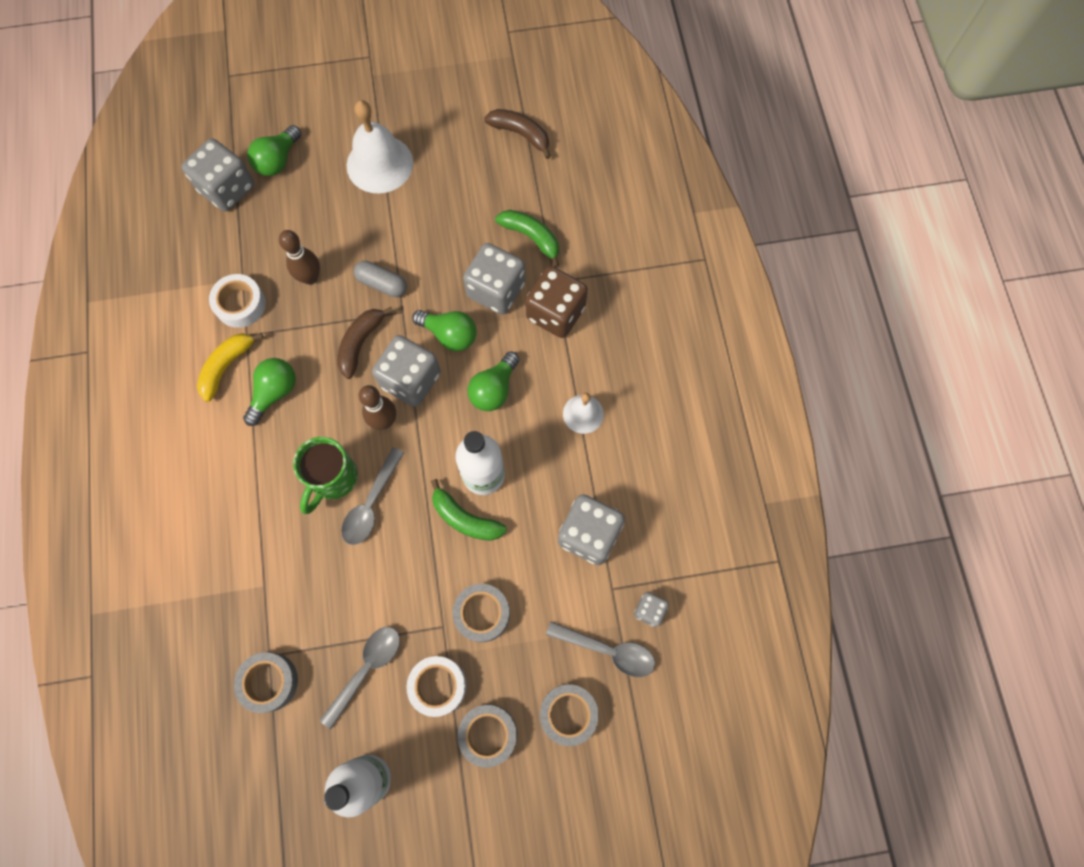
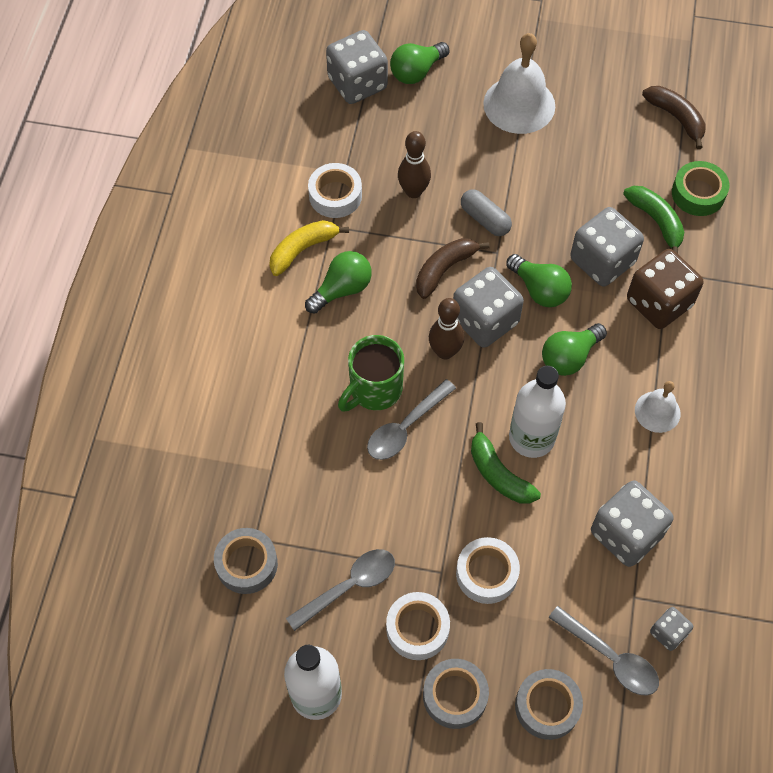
camera: 20 degrees right, 10 degrees down
(482, 613) = (486, 573): grey tape -> white tape
(559, 200) = (698, 193): none -> green tape

